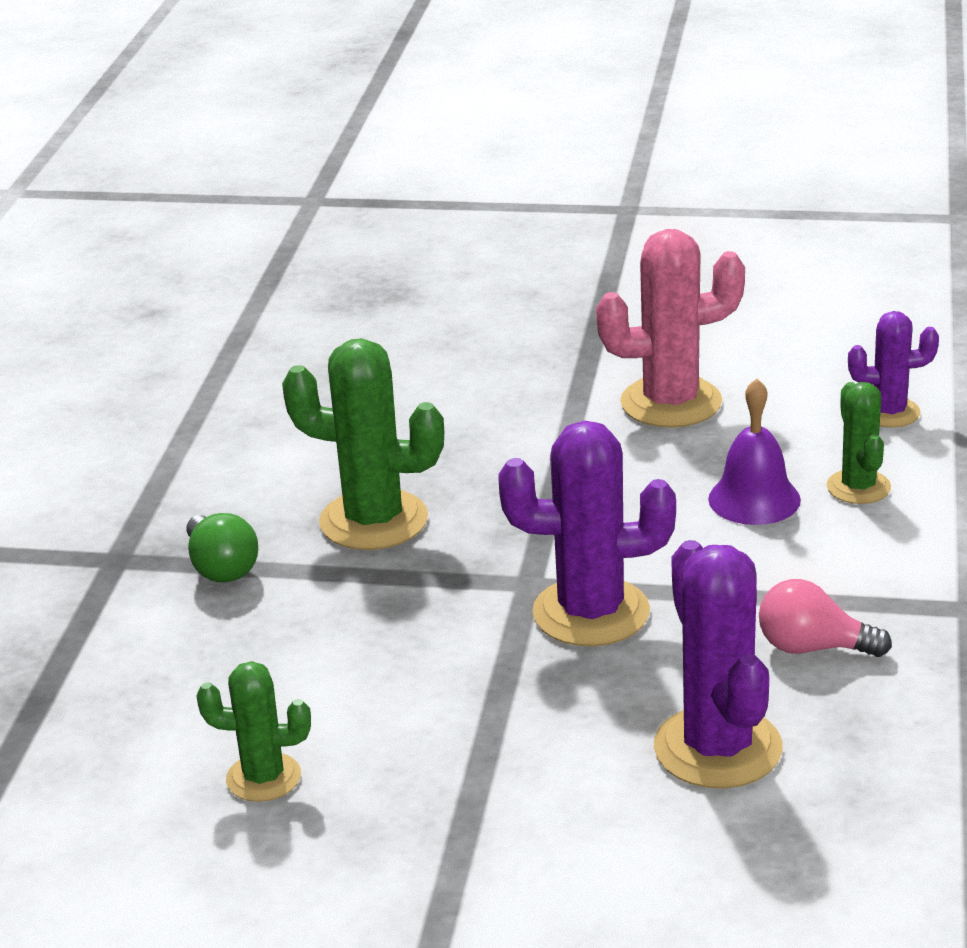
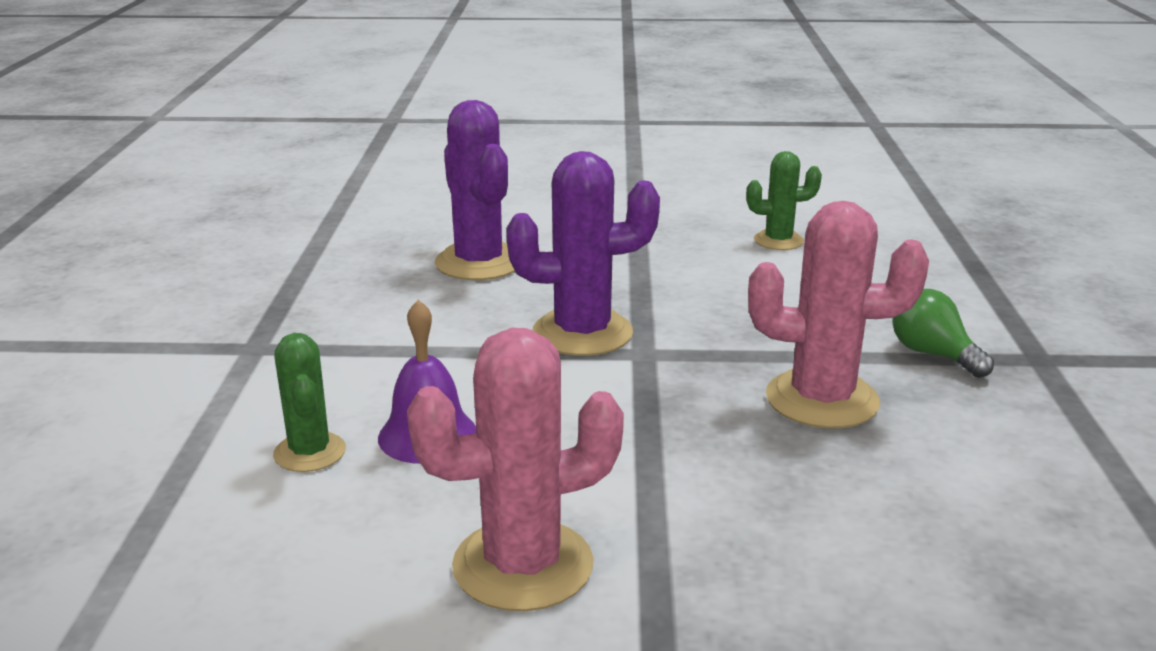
camera: 170 degrees right, 5 degrees down
(373, 521) = (822, 400): green cactus -> pink cactus
(813, 648) = (398, 317): pink light bulb -> none
(889, 412) = (227, 558): purple cactus -> none

